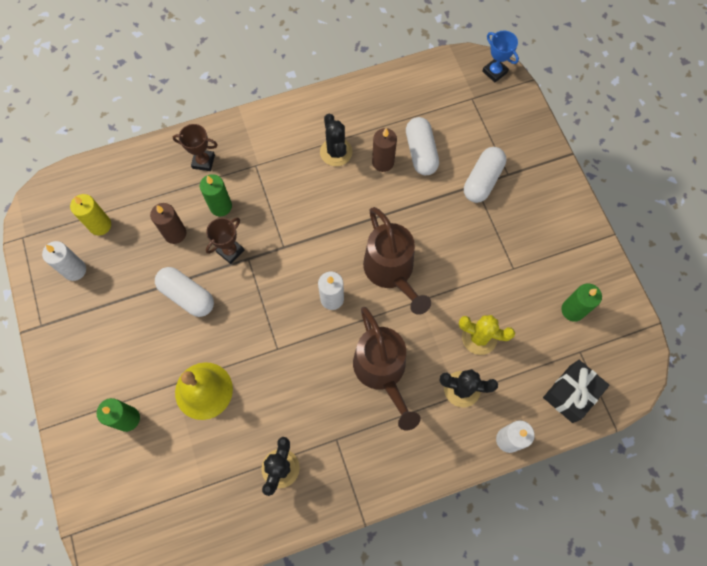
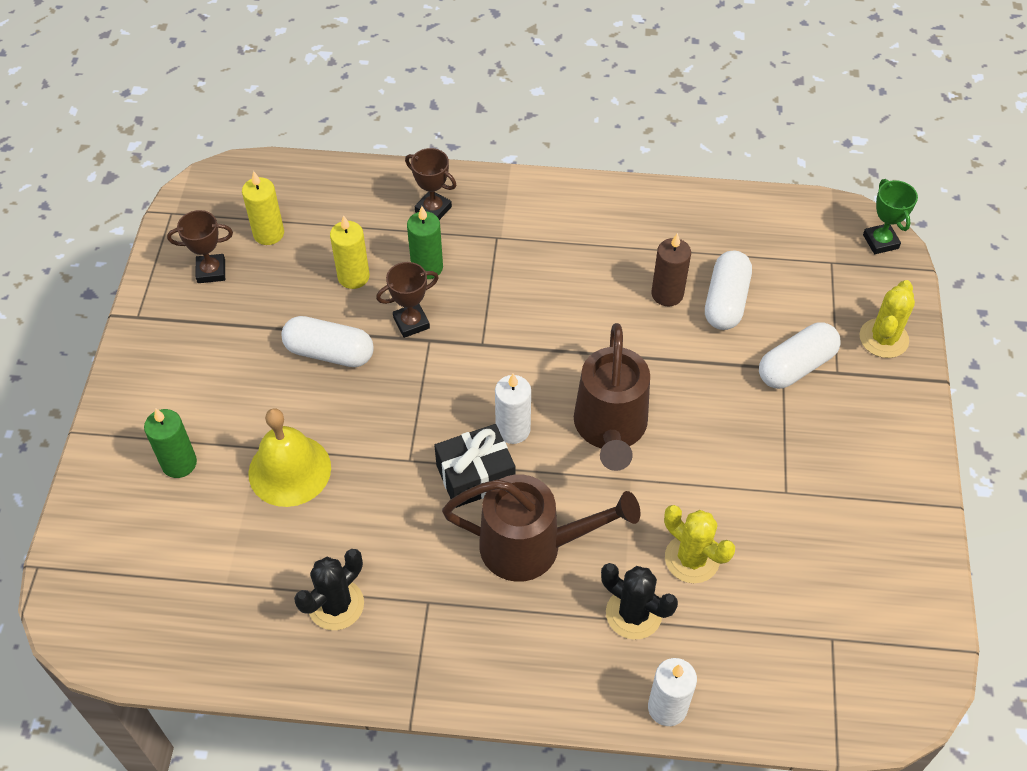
camera: 25 degrees right, 15 degrees down
(75, 270) = (211, 271): white candle -> brown trophy
(175, 233) = (353, 277): brown candle -> yellow candle
(187, 296) = (329, 353): white capsule -> white capsule turned 45 degrees counterclockwise
(336, 152) = (610, 260): black cactus -> none
(382, 372) = (533, 546): brown watering can -> brown watering can turned 90 degrees counterclockwise
(494, 72) = (880, 241): blue trophy -> green trophy
(525, 139) = (883, 338): none -> yellow cactus
(571, 393) = (791, 687): black gift -> black gift (475, 476)
(572, 310) = (847, 580): green candle -> none

